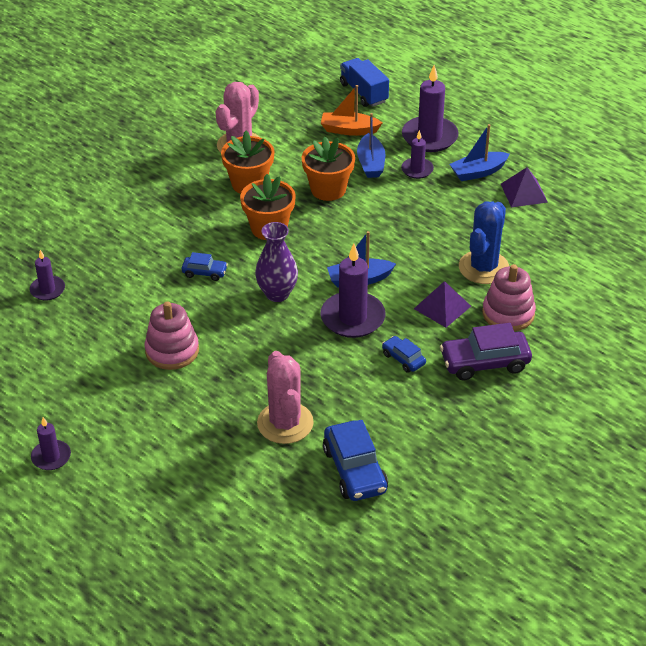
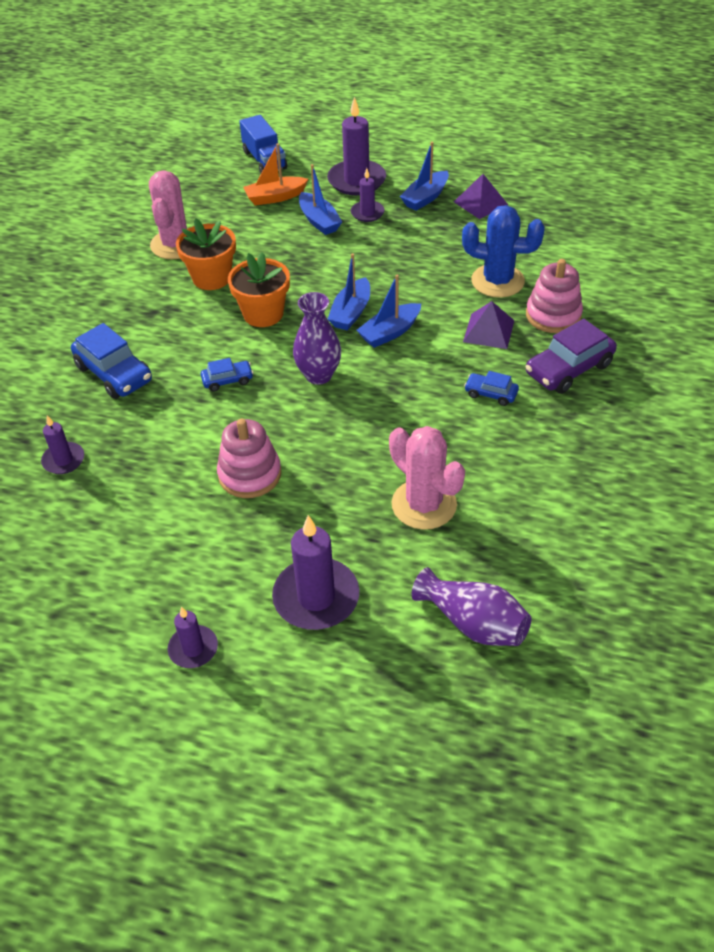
camera: 25 degrees left, 5 degrees up
(257, 521) = (473, 623): none -> purple vase
(328, 189) = (295, 258): orange flower pot -> none
(340, 252) = (351, 312): none -> blue boat
(352, 318) = (411, 372): purple candle -> purple candle (316, 597)
(355, 470) = (530, 525): blue car -> blue car (114, 373)
(363, 93) = (264, 160): blue truck -> blue truck turned 150 degrees counterclockwise
(483, 267) = (497, 281): blue cactus -> blue cactus turned 75 degrees counterclockwise

